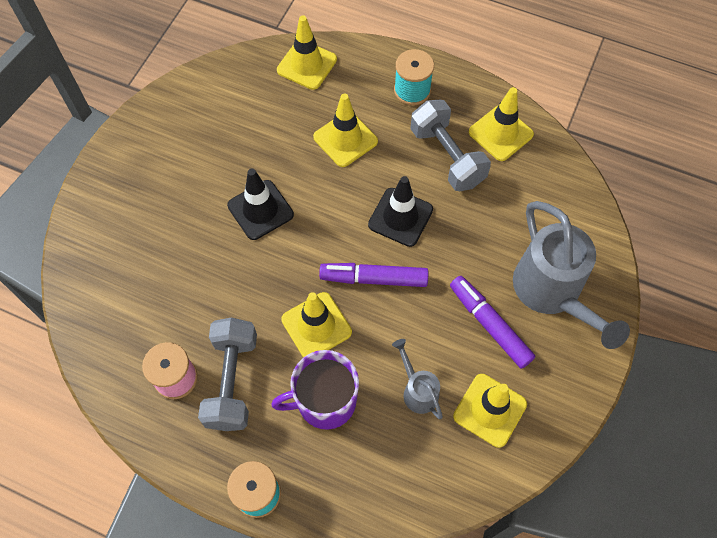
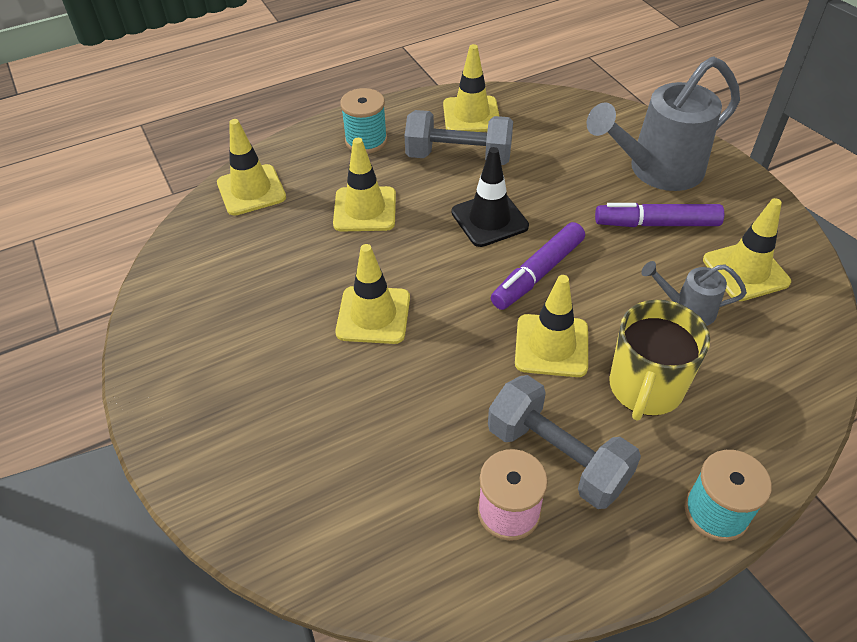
camera: 50 degrees left, 15 degrees down
(260, 210) = (373, 315): black traffic cone -> yellow traffic cone
(325, 401) = (645, 388): purple mug -> yellow mug
(552, 293) = (657, 170): grey watering can -> grey watering can turned 135 degrees clockwise

